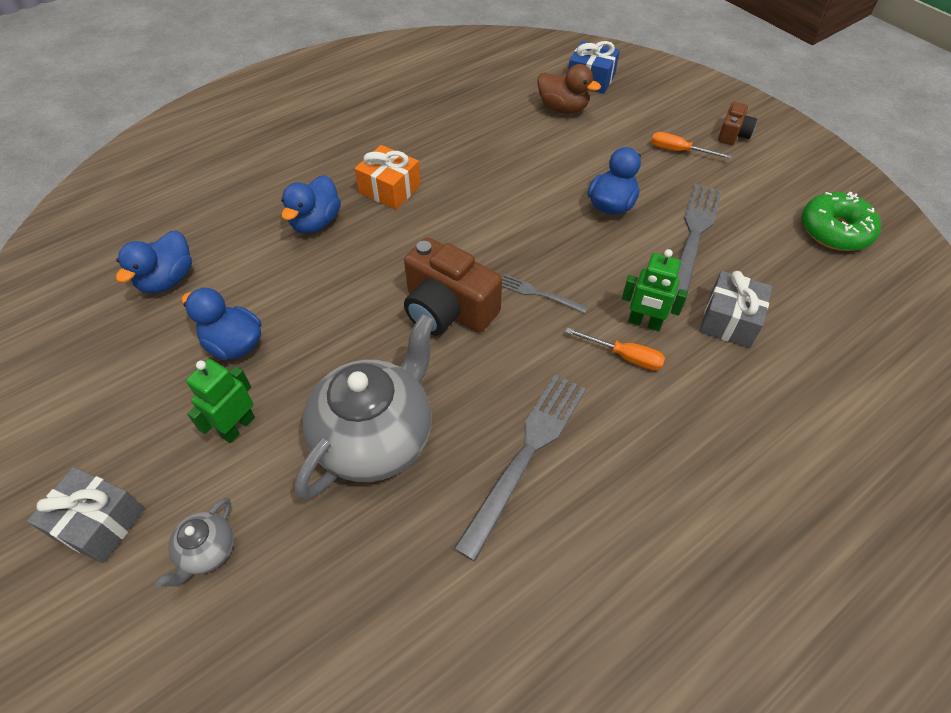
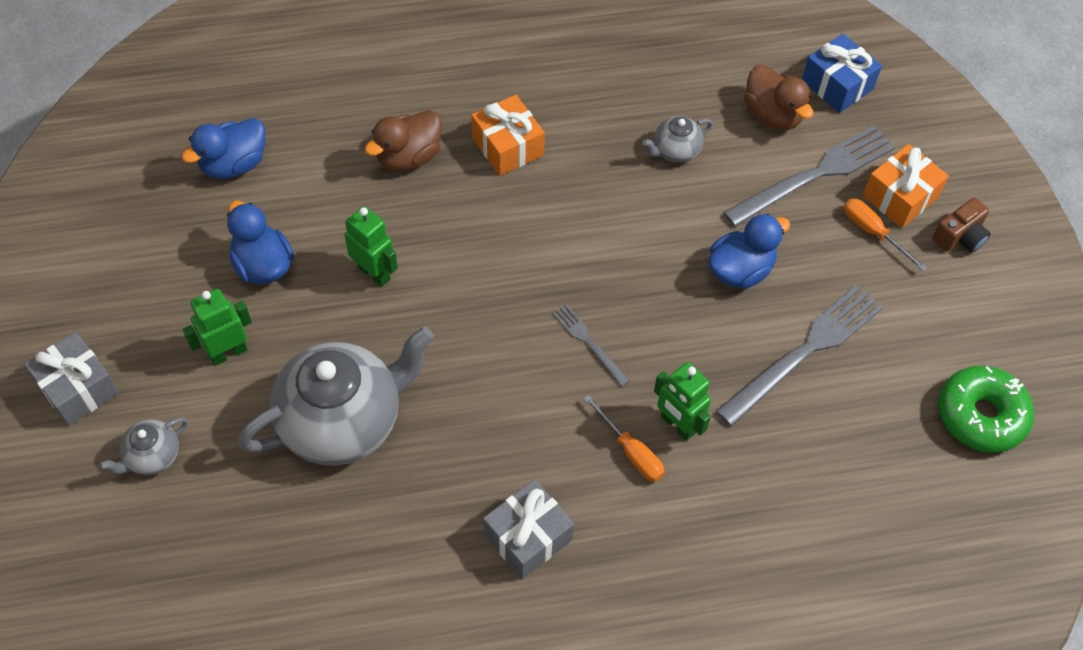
camera: 25 degrees right, 5 degrees up
(316, 222) = (408, 157): blue duck -> brown duck
(336, 312) = (374, 273): none -> green robot
(448, 309) = (485, 319): brown camera -> none
(513, 150) = (675, 151): none -> grey teapot
(526, 455) = (469, 503): grey fork -> grey fork (815, 175)
(679, 125) = (900, 197): none -> orange gift
(729, 320) = (771, 464): grey gift -> grey gift (528, 537)

